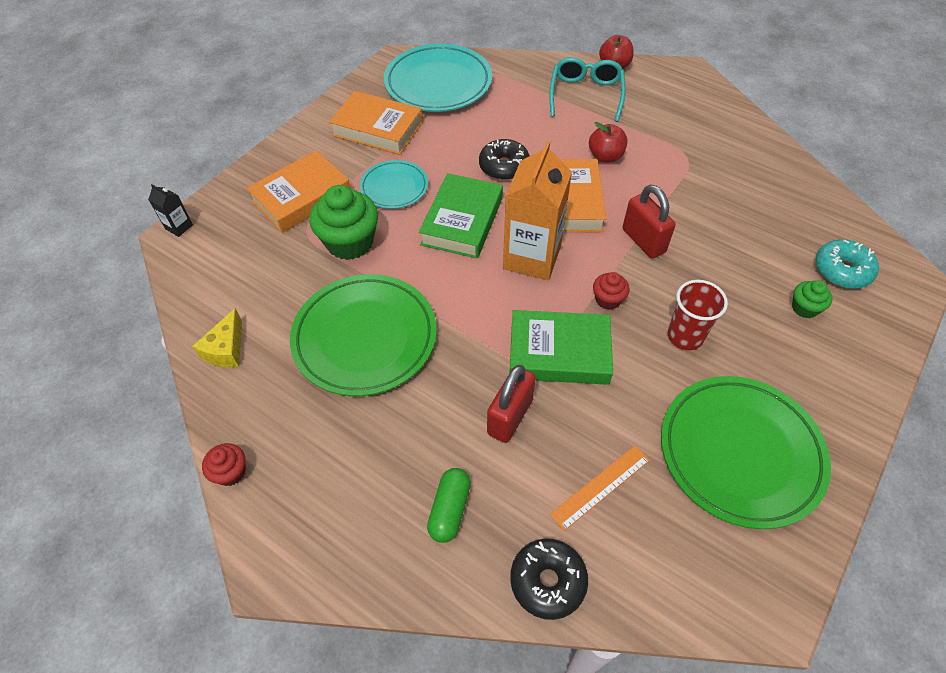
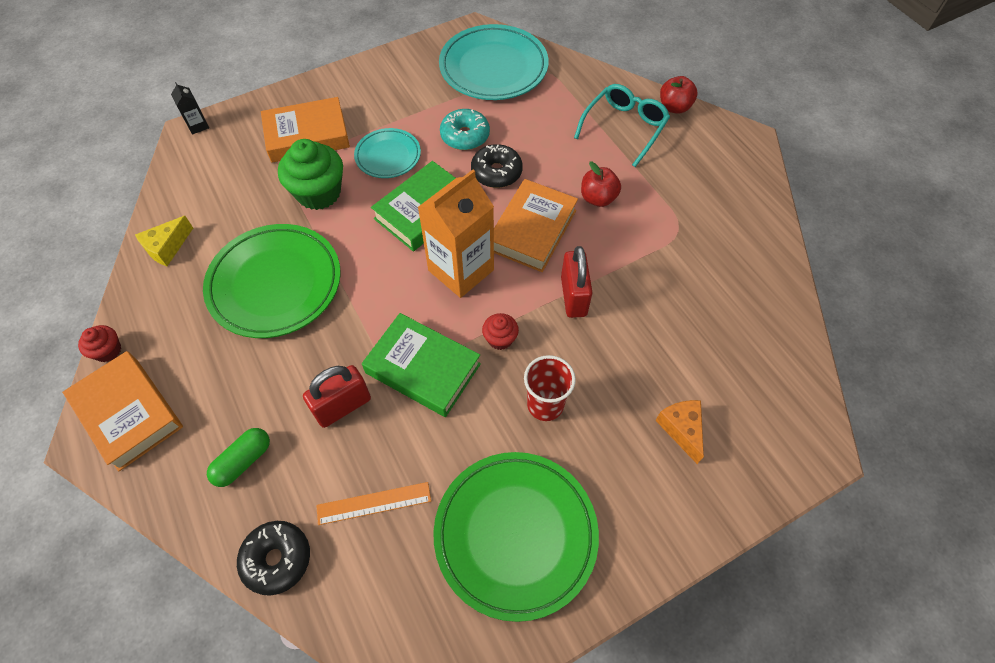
camera: 25 degrees right, 5 degrees up
(378, 129) = (411, 94): orange book -> orange book (128, 413)
(804, 308) = (681, 429): green cupcake -> orange cheese
(842, 270) = (749, 409): turquoise donut -> turquoise donut (465, 136)

